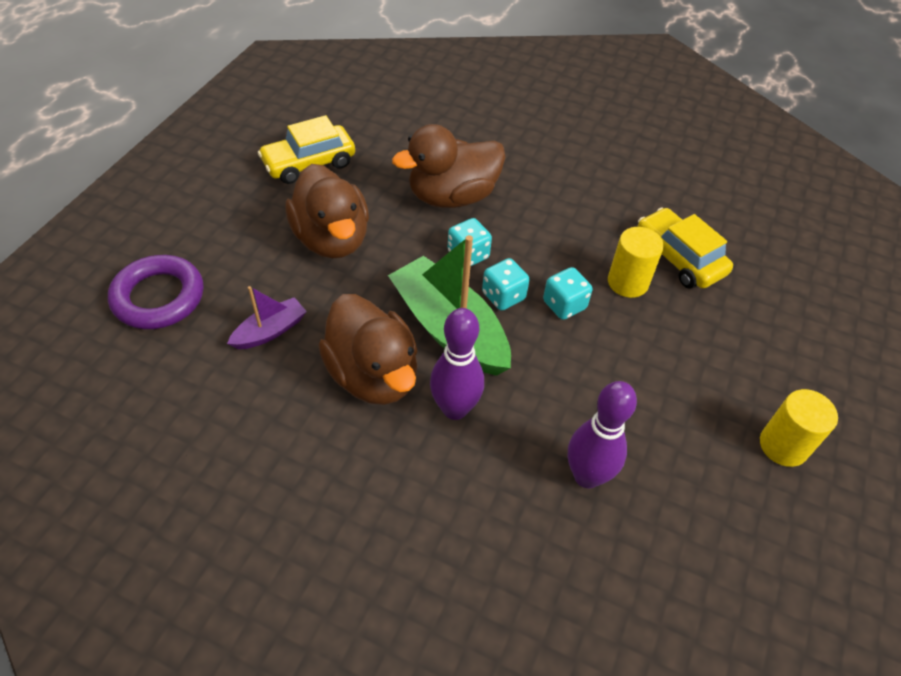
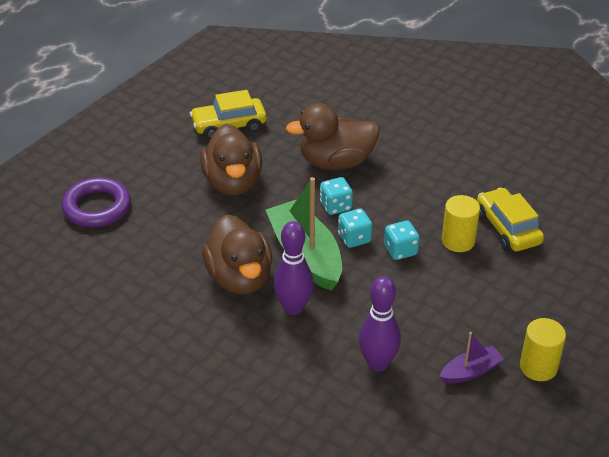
camera: 15 degrees right, 10 degrees down
(270, 331) = (172, 240): purple boat -> purple boat (470, 371)

